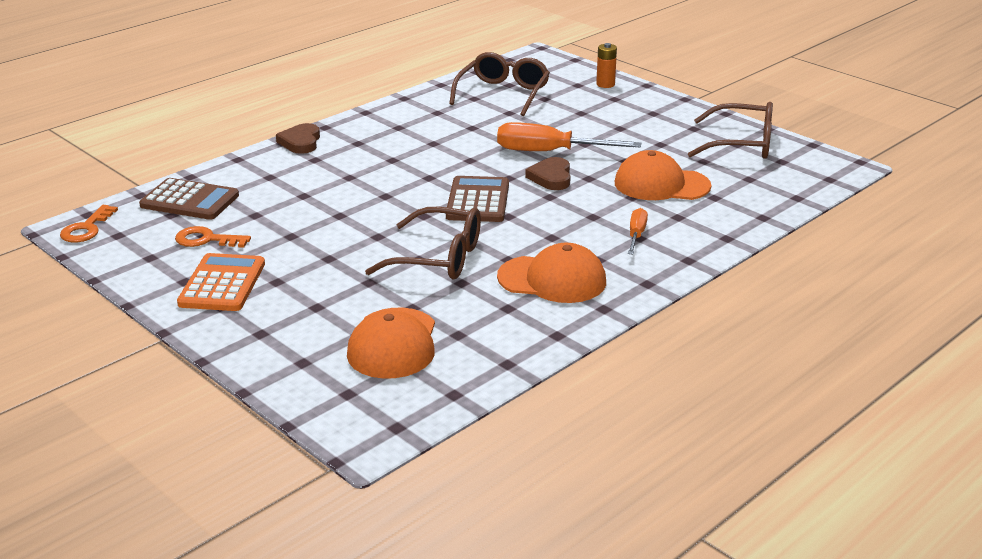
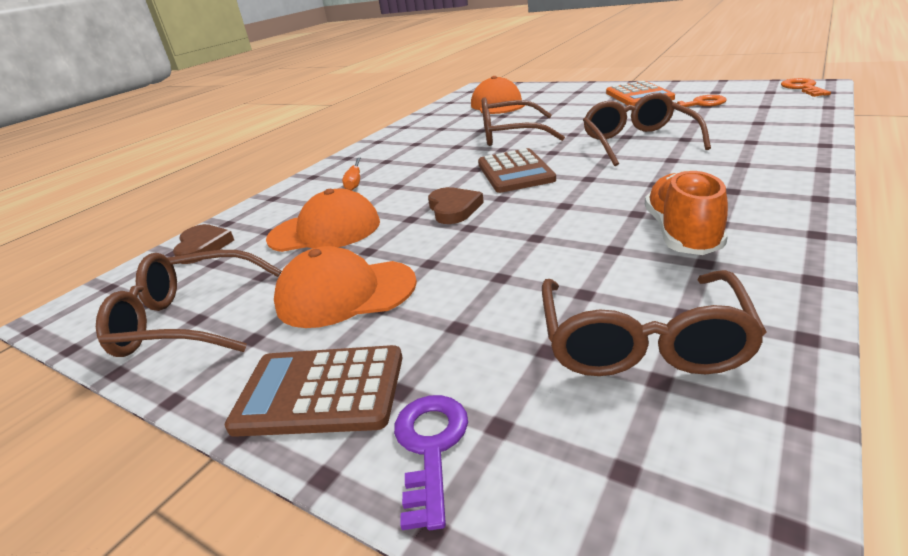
camera: 170 degrees right, 0 degrees up
(189, 201) = (774, 113): brown calculator -> brown calculator (320, 392)
(301, 142) = (802, 174): brown heart -> brown heart (203, 247)
(342, 204) = (637, 142): none -> brown glasses
(426, 126) = (682, 234): none -> orange shoe
(550, 152) = (471, 238): orange screwdriver -> none
(552, 279) = (417, 144): orange cap -> orange cap (345, 293)
(605, 84) = (430, 447): orange battery -> purple key

